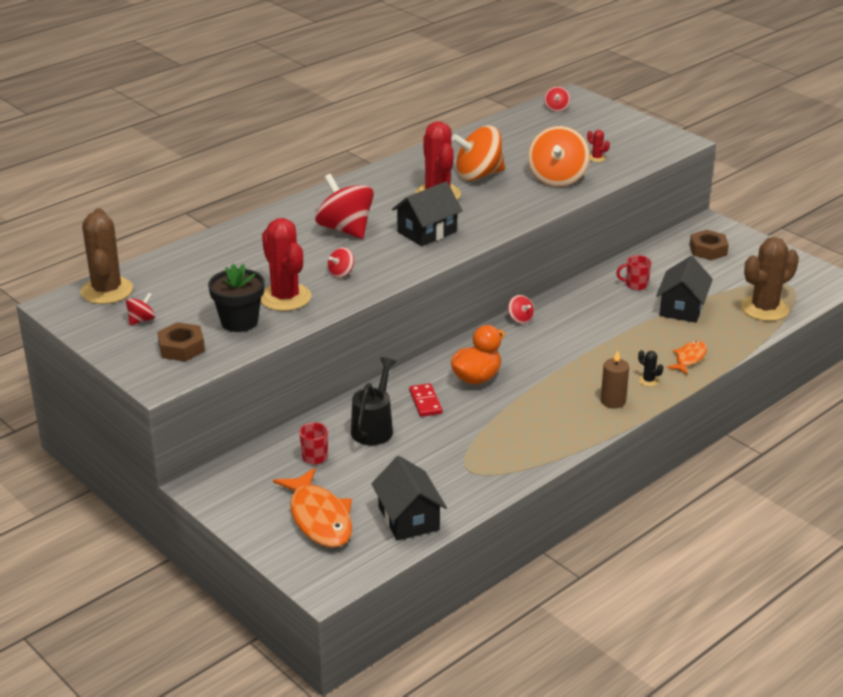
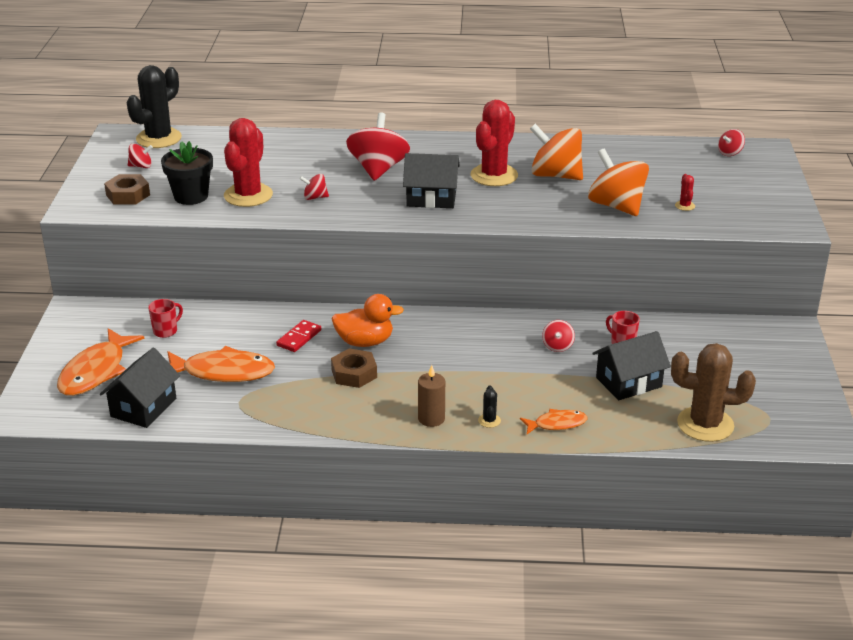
camera: 45 degrees right, 0 degrees up
(107, 291) = (159, 138): brown cactus -> black cactus
(374, 428) = (234, 335): black watering can -> none
(418, 458) = (223, 372): none -> orange fish
(520, 319) = (477, 318): red spinning top -> red spinning top (557, 346)
(557, 178) = (616, 206): orange spinning top -> orange spinning top turned 90 degrees clockwise
(708, 250) = (746, 349): brown nut -> brown nut (354, 373)

